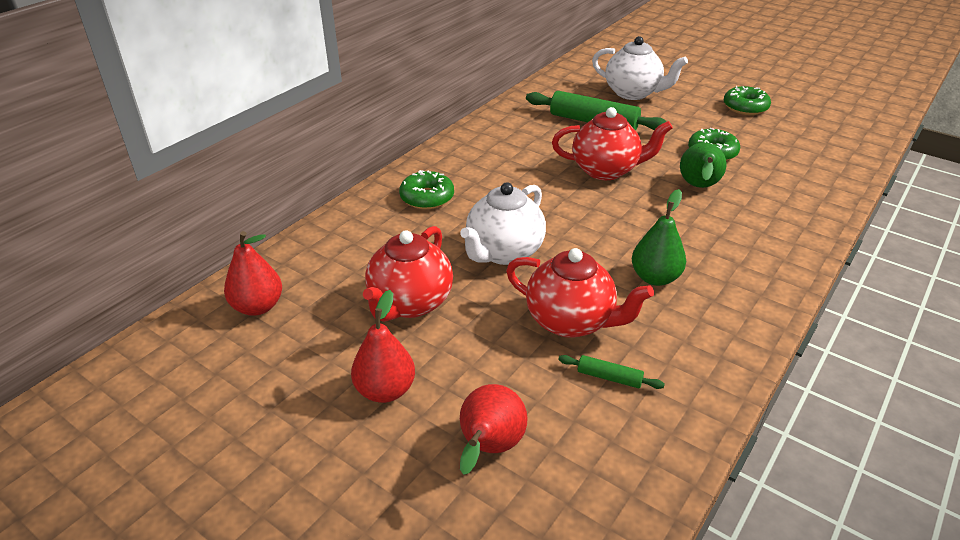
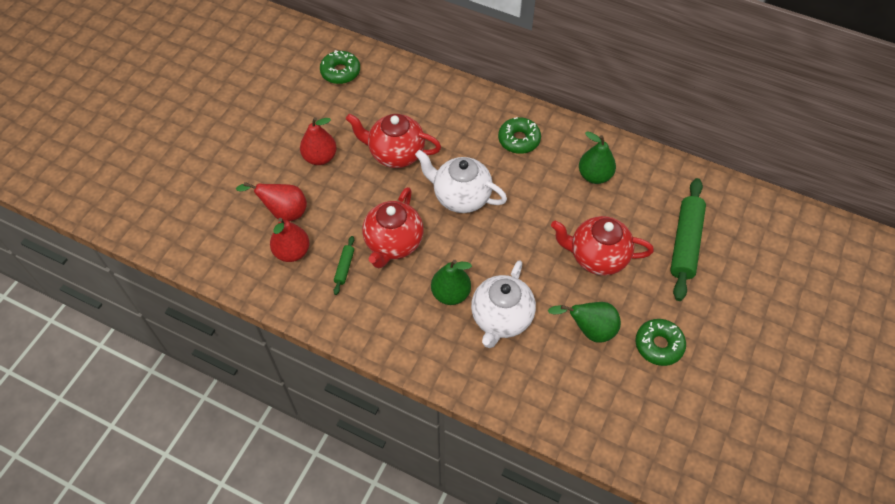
camera: 80 degrees right, 20 degrees up
(258, 307) = (379, 81): red pear -> red pear (292, 252)
(497, 156) = (594, 175): none -> green pear
(606, 170) = (597, 257): red teapot -> red teapot turned 105 degrees clockwise
(633, 93) = (764, 276): white teapot -> white teapot (501, 319)
(745, 107) = (774, 385): green donut -> green donut (340, 72)

